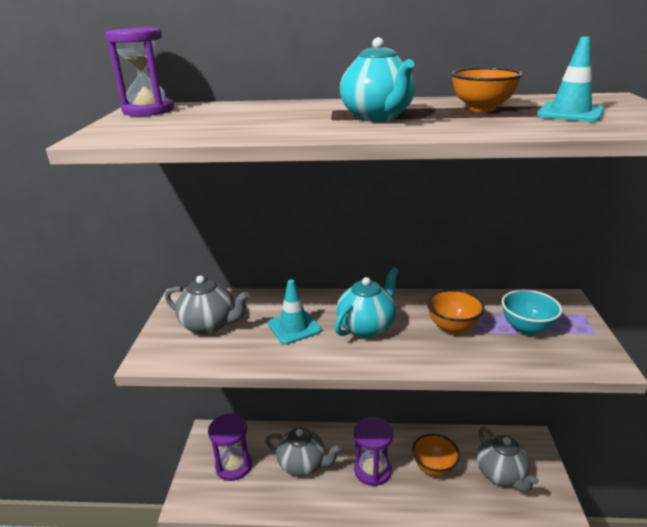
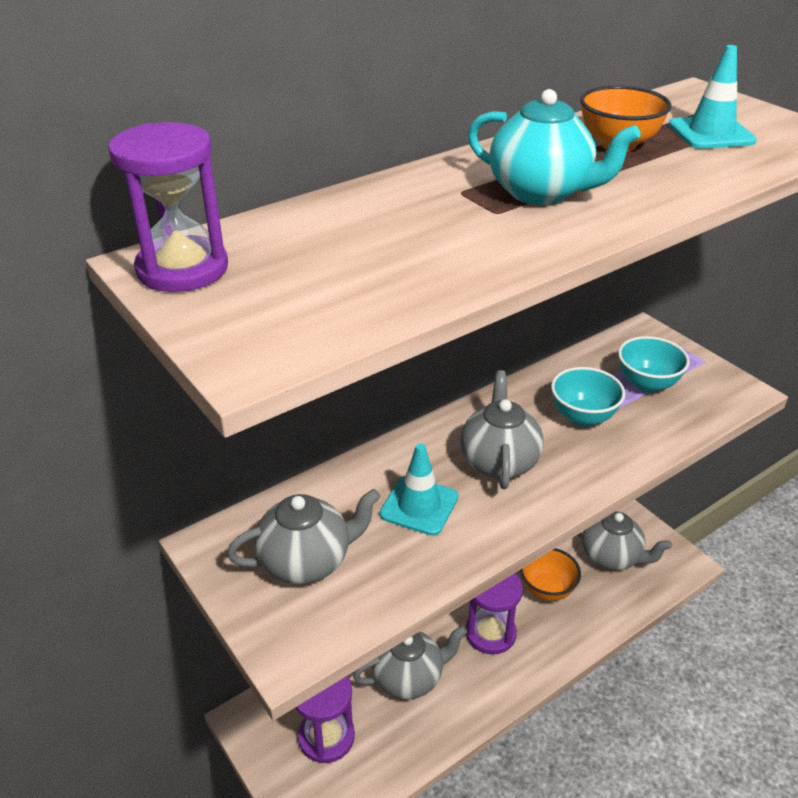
camera: 40 degrees left, 10 degrees up
(367, 326) = (499, 461): turquoise teapot -> grey teapot
(452, 327) = (583, 417): orange bowl -> turquoise bowl

